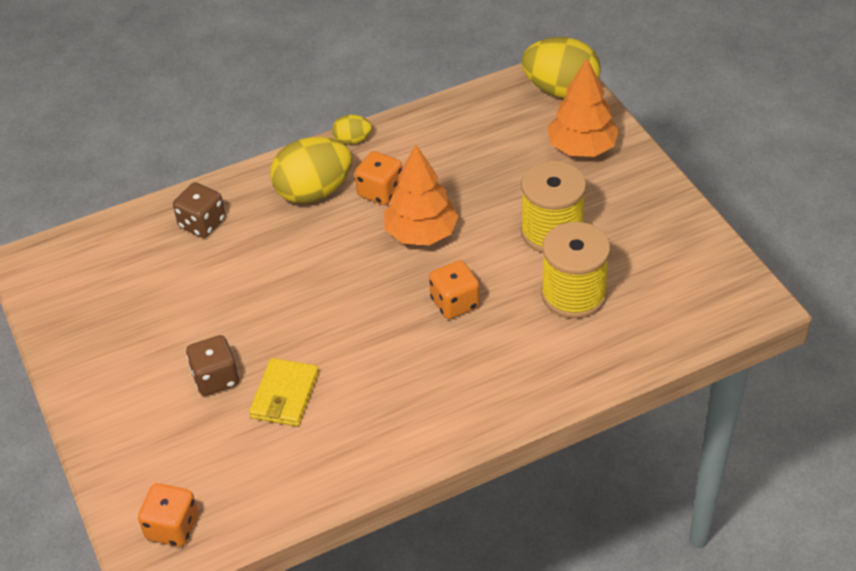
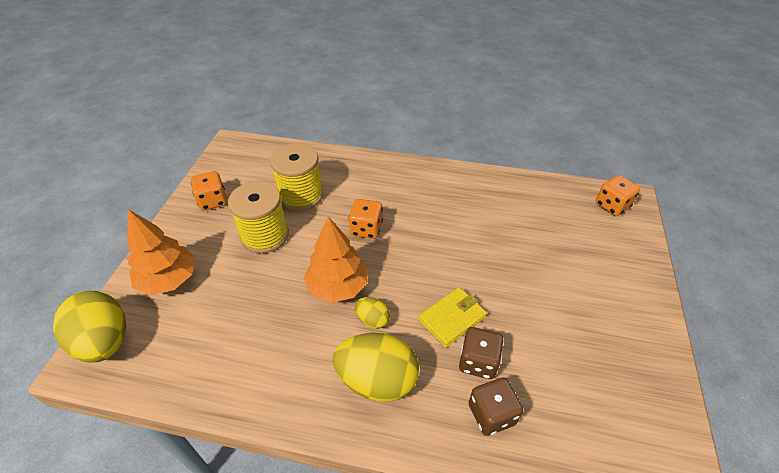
camera: 145 degrees left, 0 degrees up
(216, 378) = (548, 270): brown dice -> brown dice (478, 362)
(285, 395) = (509, 236): yellow wallet -> yellow wallet (452, 318)
(352, 140) = (299, 416): yellow egg -> yellow egg (372, 320)
(380, 192) = (329, 342): orange dice -> orange dice (213, 201)

